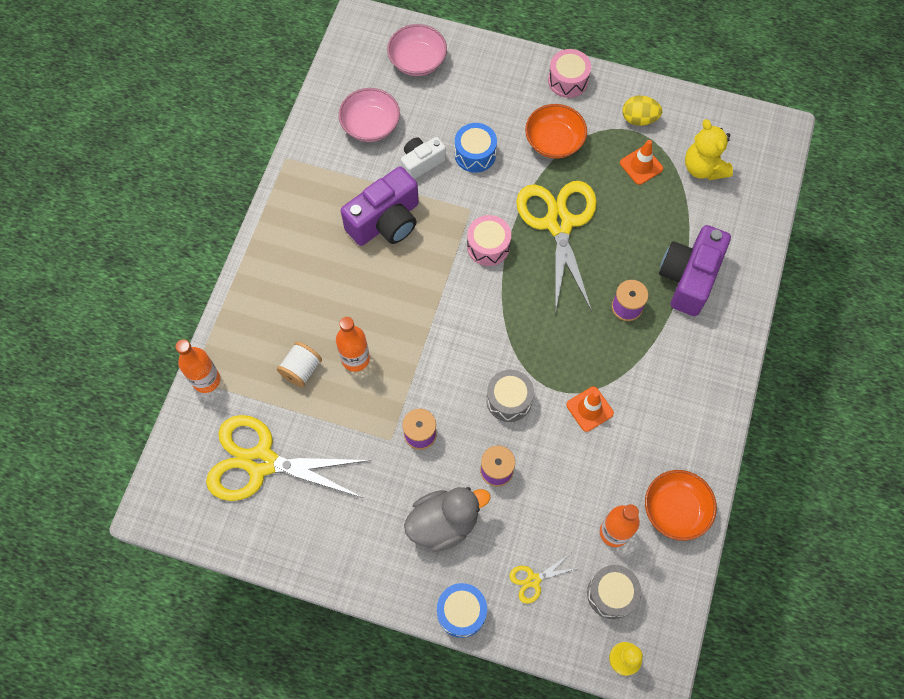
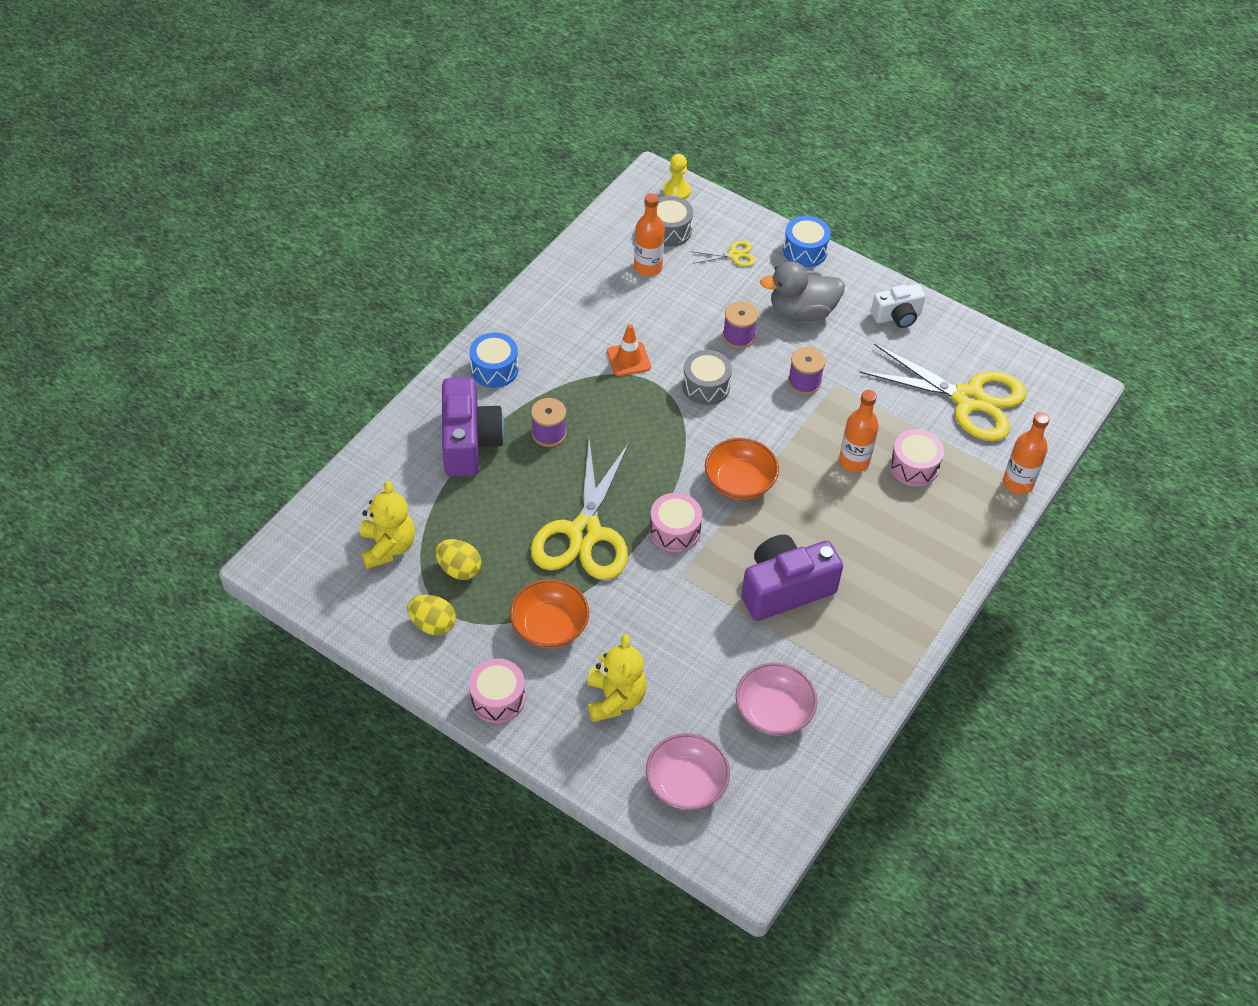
camera: 165 degrees left, 15 degrees down
(301, 369) = (914, 466): white spool -> pink drum
(421, 163) = (722, 645): white camera -> white camera (897, 316)
(475, 154) = (653, 637): blue drum -> blue drum (494, 369)
(486, 103) = (615, 698): none -> yellow teddy bear
(641, 166) = (459, 569): orange traffic cone -> yellow egg
(675, 509) = (584, 269): orange bowl -> orange bowl (739, 482)
(688, 278) = (469, 442): purple camera -> purple camera turned 45 degrees counterclockwise

